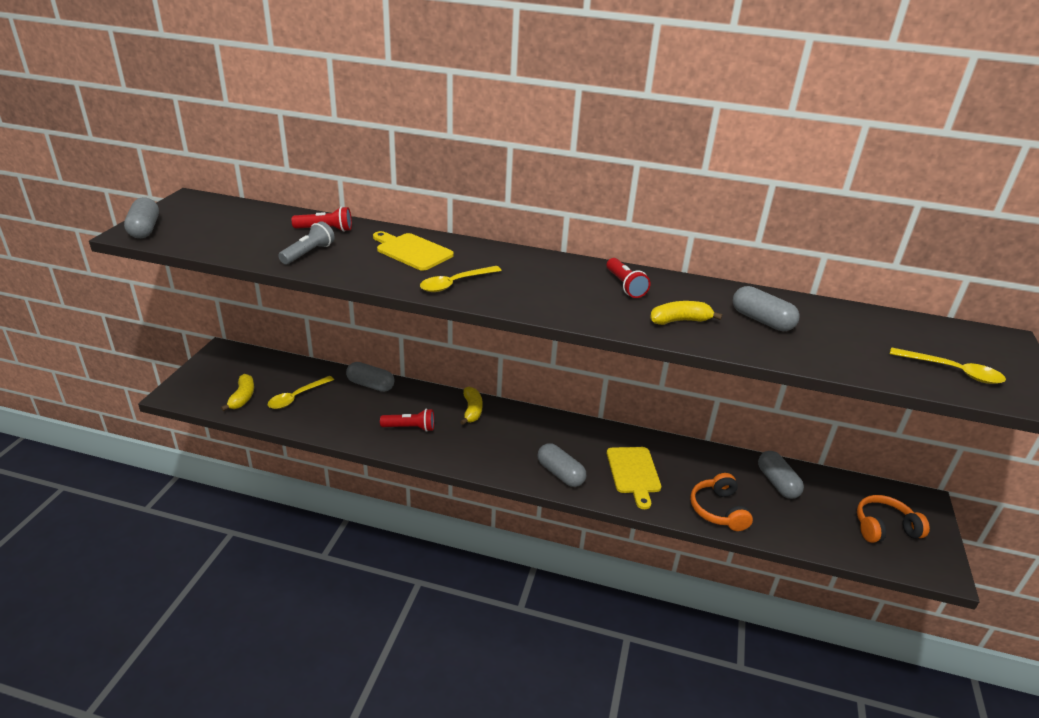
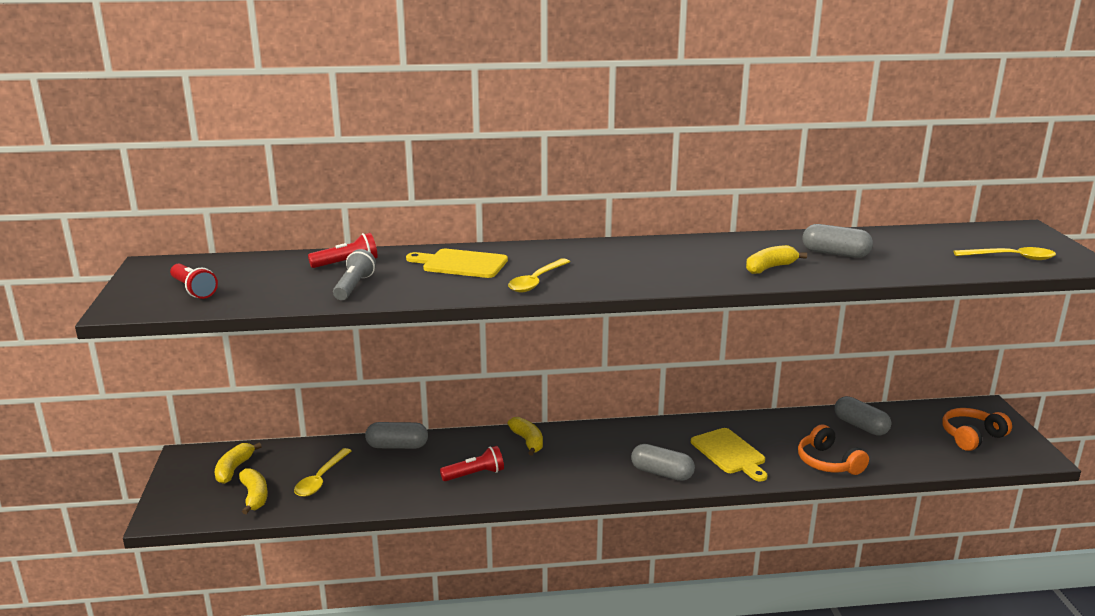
camera: 20 degrees left, 10 degrees down
(145, 229) = (134, 302): grey capsule -> none
(245, 370) = (234, 469): none -> yellow banana
(625, 286) = (694, 252): red flashlight -> red flashlight (193, 290)

